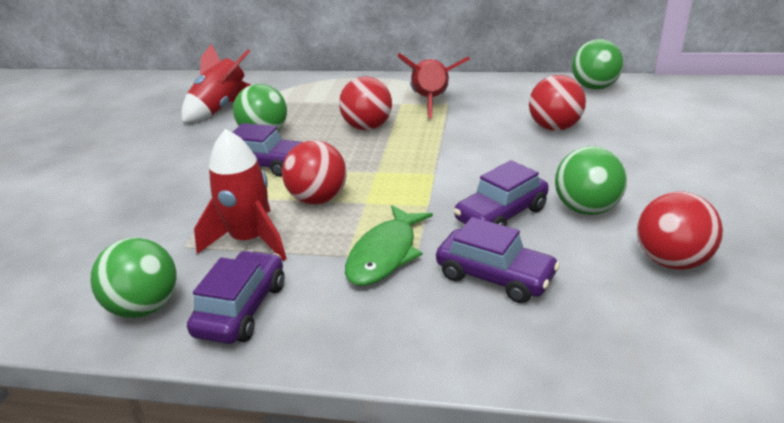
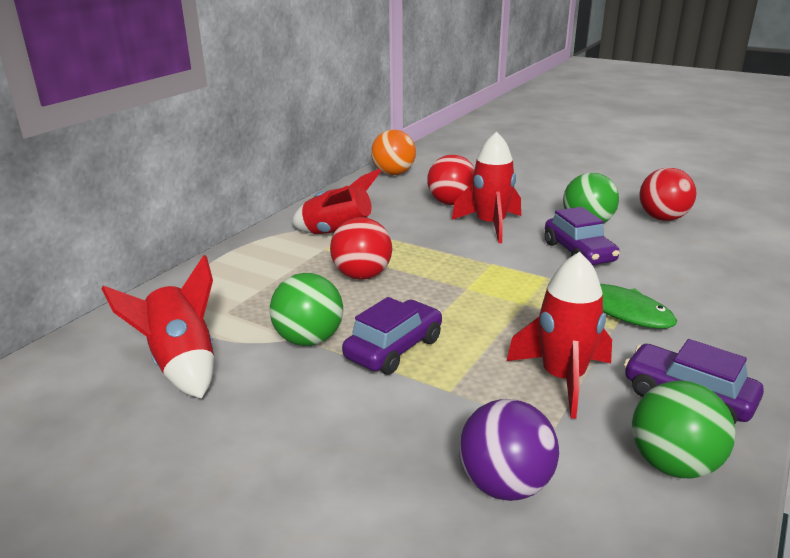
camera: 70 degrees left, 5 degrees down
(118, 237) = (505, 485): none -> purple ball
(318, 199) = (501, 327): red ball -> none
(495, 276) = (665, 274): purple car -> none
(520, 157) = (490, 225): none -> red rocket
(594, 87) = (393, 173): green ball -> orange ball

